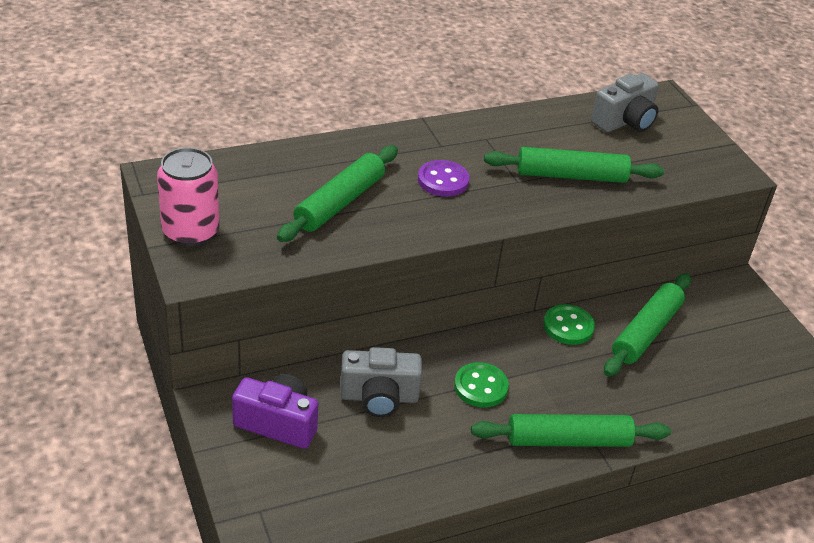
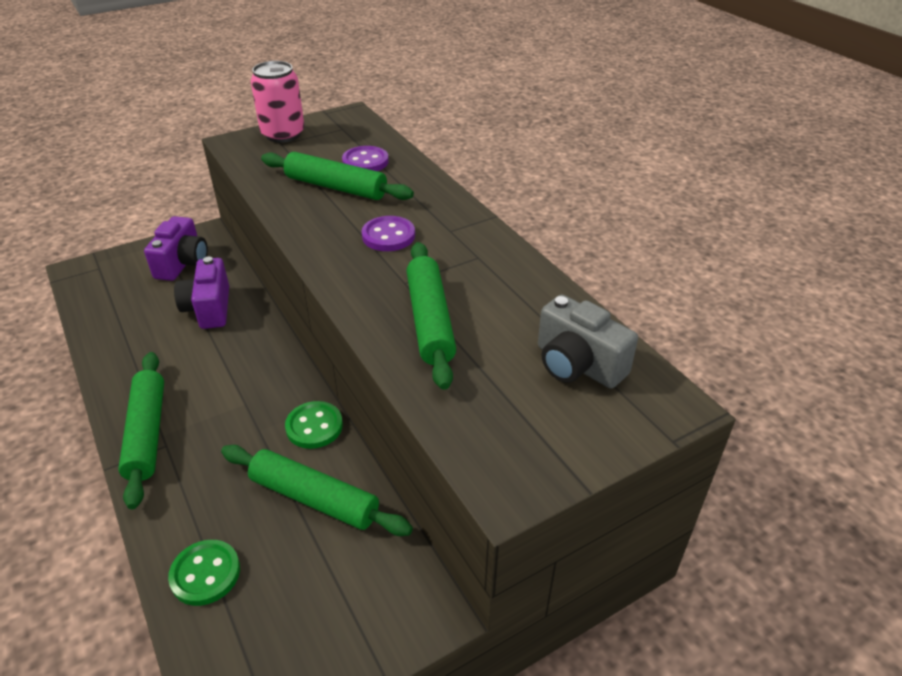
camera: 85 degrees right, 0 degrees up
(289, 177) = (365, 162): none -> purple button
(379, 397) = (209, 308): grey camera -> purple camera
(480, 387) = (221, 367): green button -> green button (205, 574)

